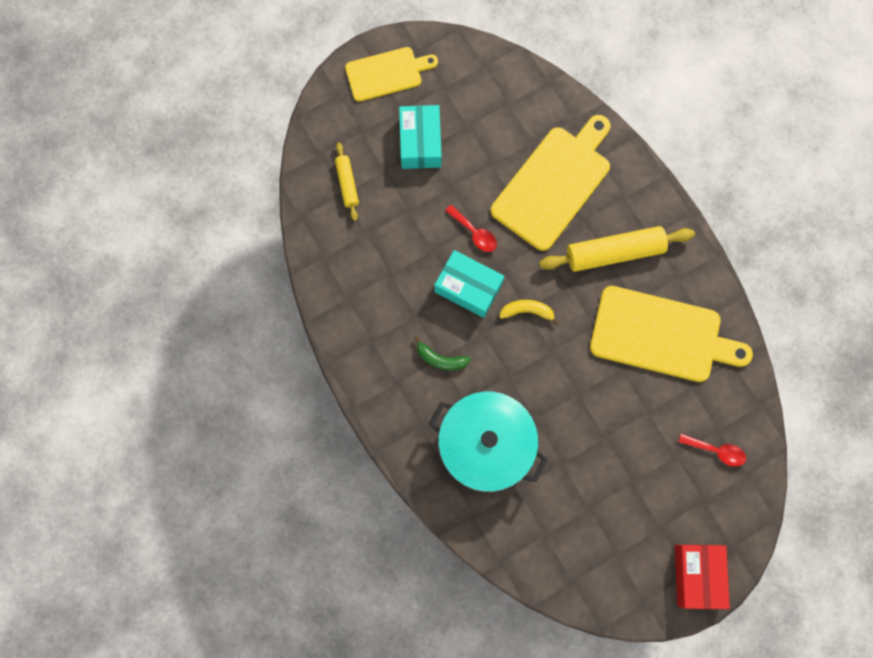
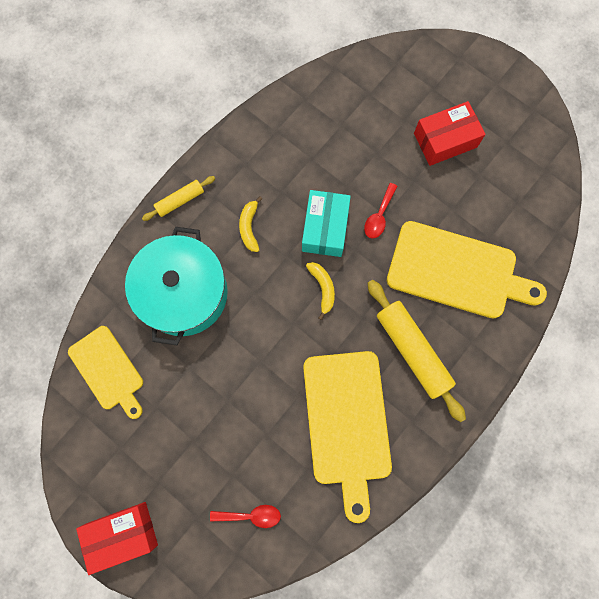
camera: 70 degrees right, 0 degrees up
(347, 184) = (380, 93): yellow rolling pin -> yellow rolling pin (180, 200)
(387, 73) = (498, 89): yellow cutting board -> yellow cutting board (108, 370)
(420, 142) = (445, 140): turquoise box -> red box
(440, 359) = (249, 227): green banana -> yellow banana
(716, 451) = (251, 515): red spoon -> red spoon turned 90 degrees counterclockwise

